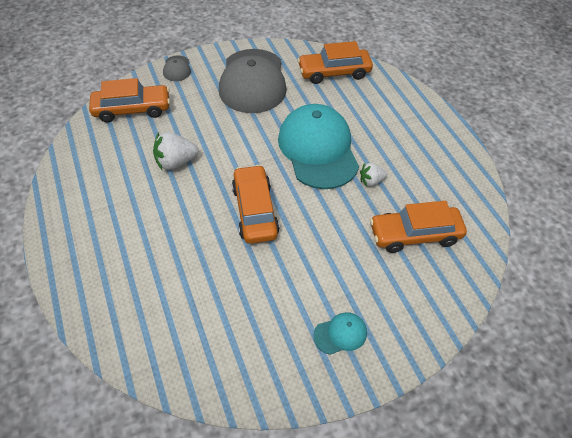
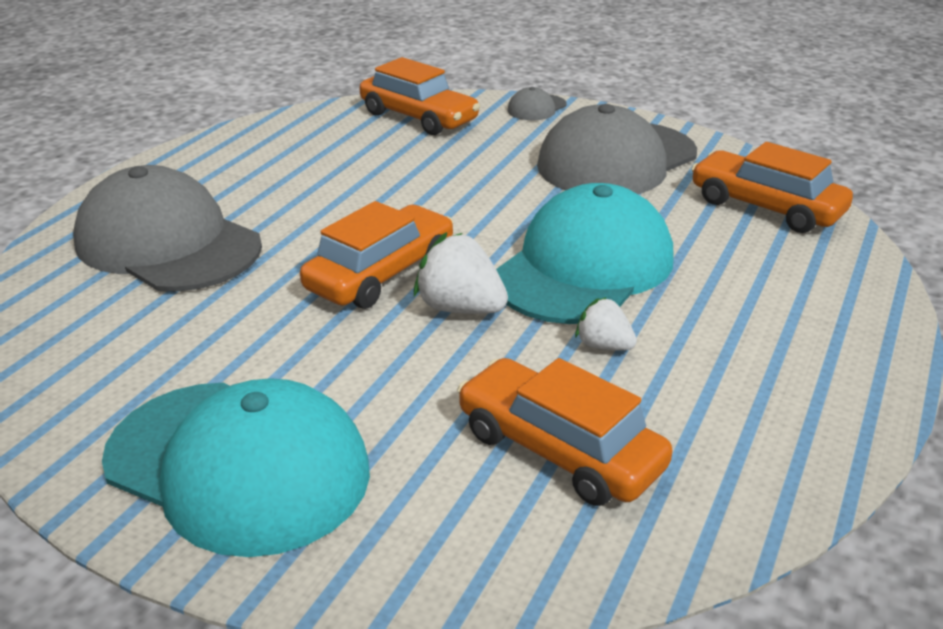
camera: 50 degrees right, 20 degrees down
(141, 270) = (168, 243): none -> grey cap
(176, 162) = (378, 181): white strawberry -> white strawberry (460, 308)
(340, 334) = (238, 465): turquoise cap -> turquoise cap, size x2.39

